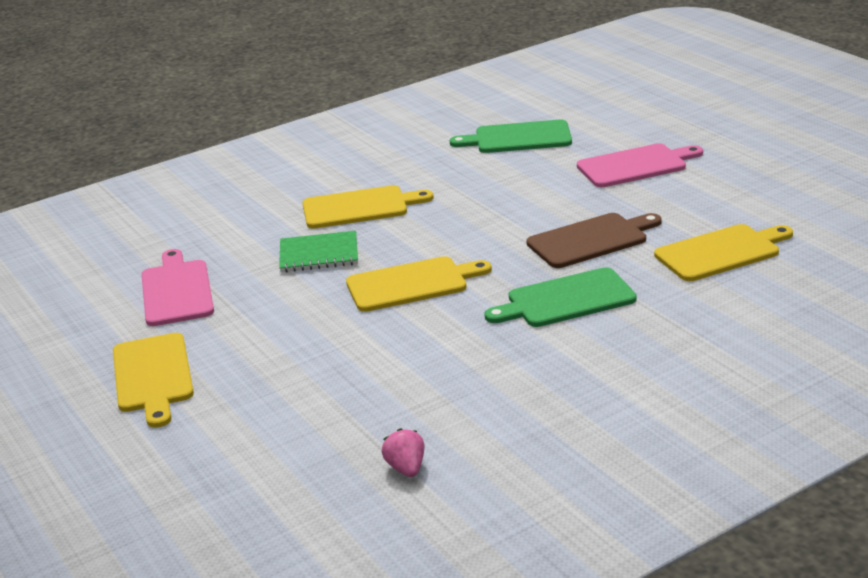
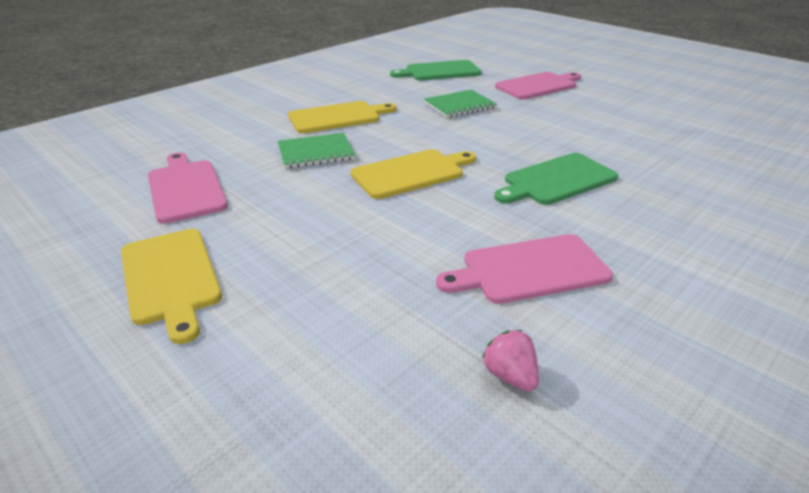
camera: 15 degrees left, 5 degrees up
(475, 389) = (529, 269): none -> pink cutting board
(514, 195) = (459, 106): none -> green notebook
(591, 240) = (543, 134): brown cutting board -> none
(721, 252) = (653, 139): yellow cutting board -> none

